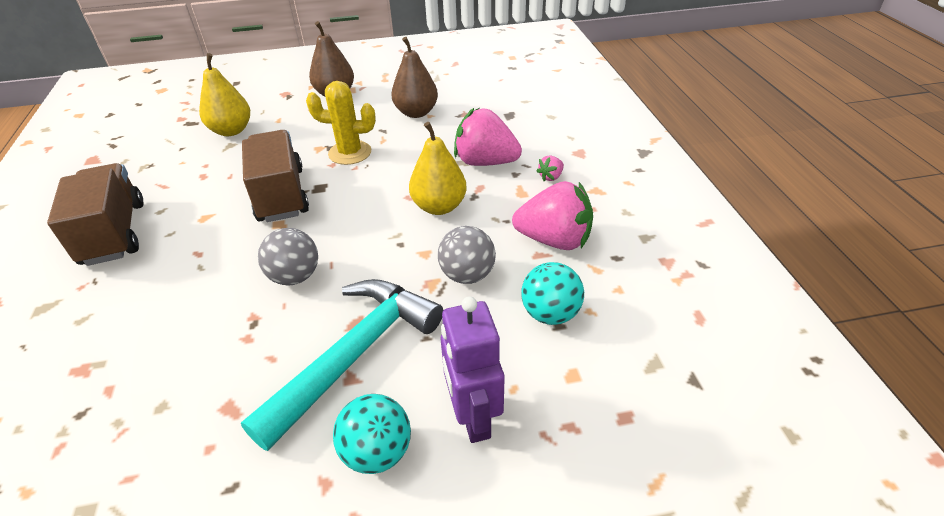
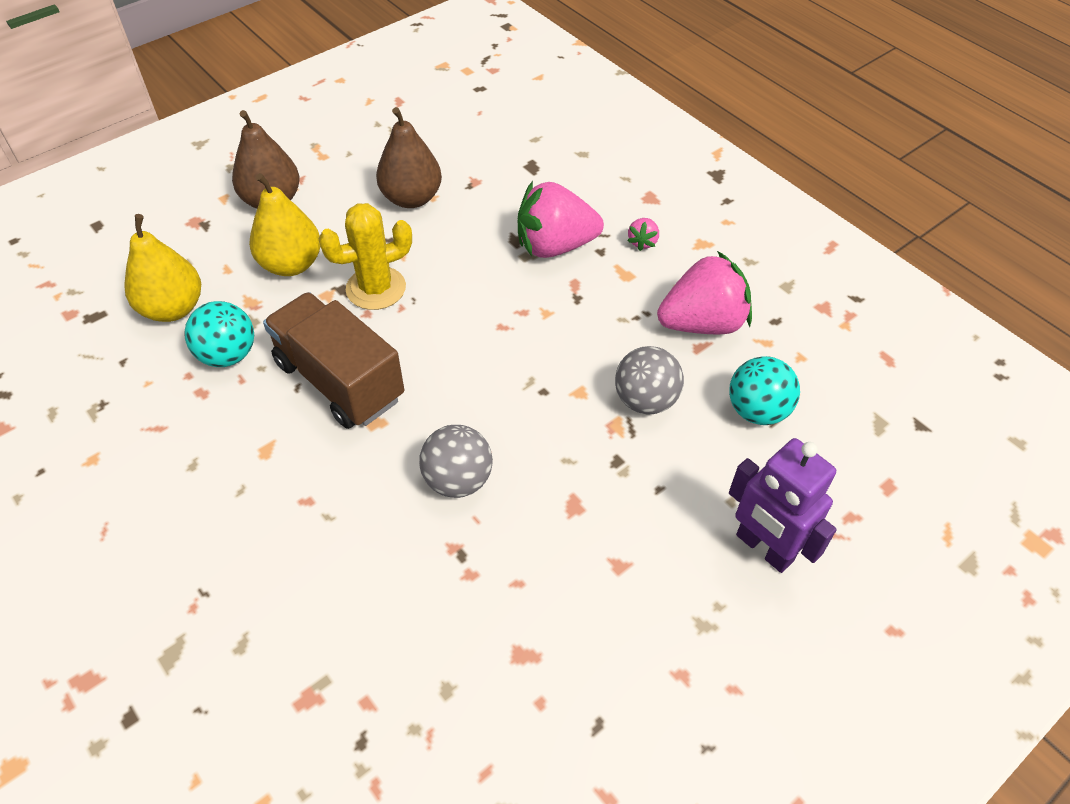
camera: 30 degrees left, 10 degrees up
(114, 233) = (159, 520): brown truck -> none
(354, 355) = (603, 540): turquoise hammer -> none
(377, 452) = (705, 623): turquoise ball -> turquoise ball (228, 355)
(439, 206) = (549, 326): yellow pear -> yellow pear (291, 264)

